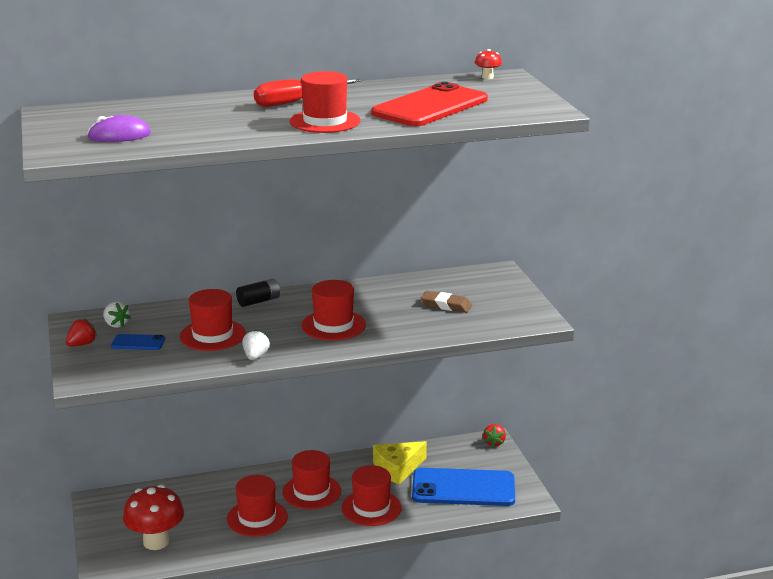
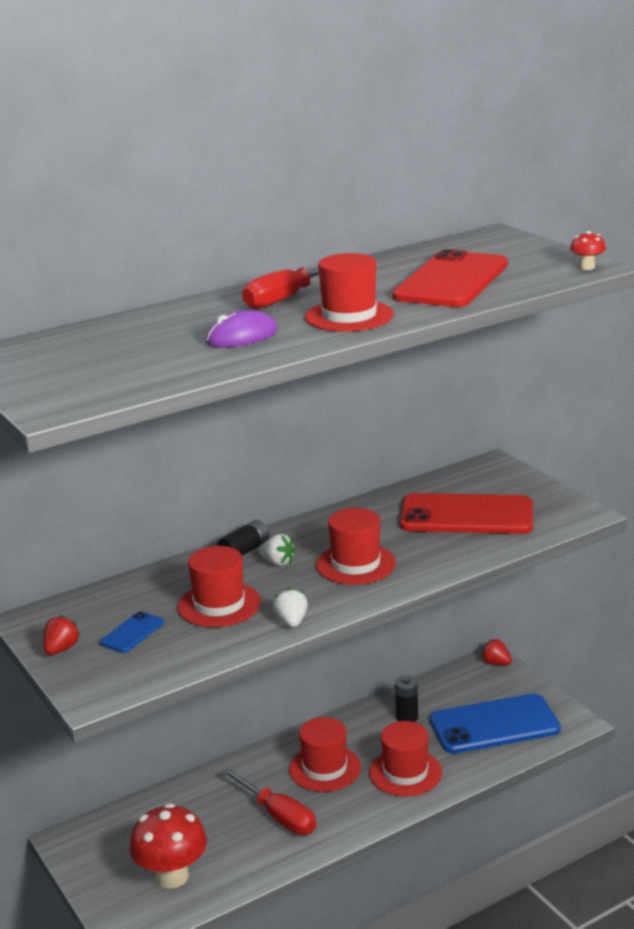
camera: 15 degrees left, 0 degrees up
(116, 324) = (87, 614): white strawberry -> white strawberry (277, 562)
(119, 136) = (112, 372): purple mouse -> purple mouse (242, 336)
(138, 343) = (132, 633): blue phone -> blue phone turned 45 degrees counterclockwise
(257, 518) = (279, 816): red hat -> red screwdriver
(397, 468) = (407, 717): yellow cheese -> black battery
(446, 305) = (466, 515): brown eraser -> red phone
(487, 77) = (476, 238): red mushroom -> red mushroom (587, 267)
(494, 443) = (496, 663): red strawberry -> red strawberry turned 135 degrees clockwise

